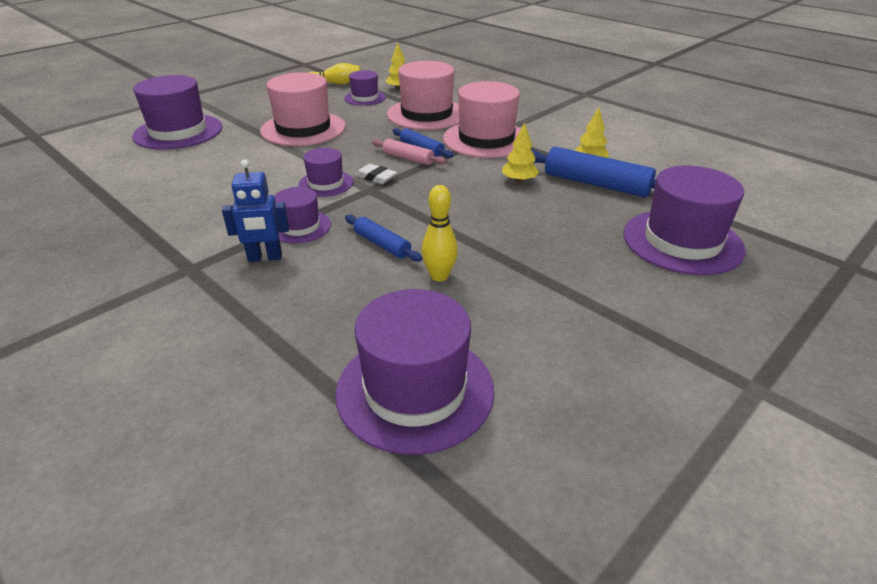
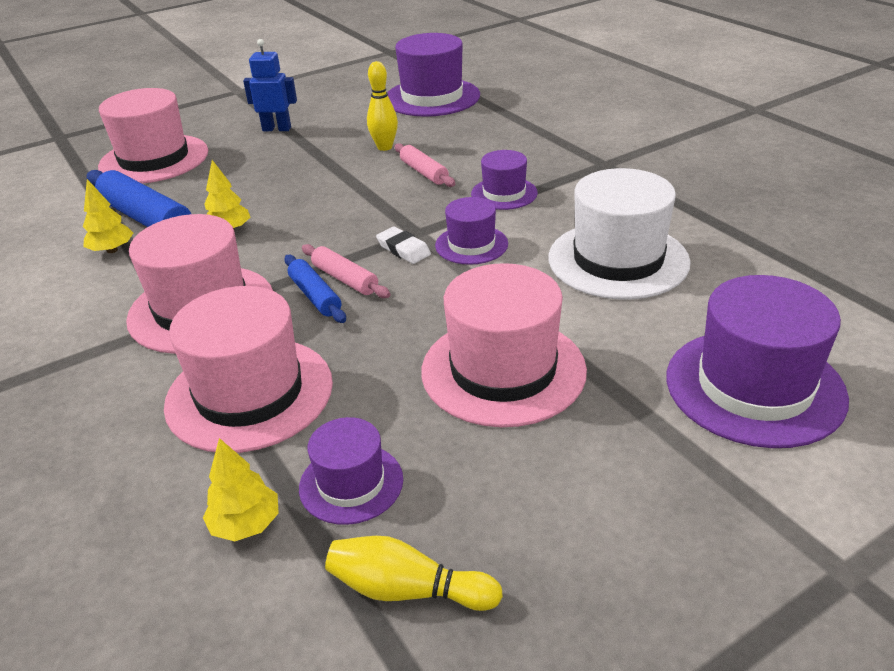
camera: 165 degrees left, 0 degrees up
(219, 181) = (618, 260): none -> white hat
(265, 258) = (536, 168): blue robot -> blue robot (277, 129)
(382, 244) = (424, 172): blue rolling pin -> pink rolling pin
(682, 241) = (154, 159): purple hat -> pink hat

